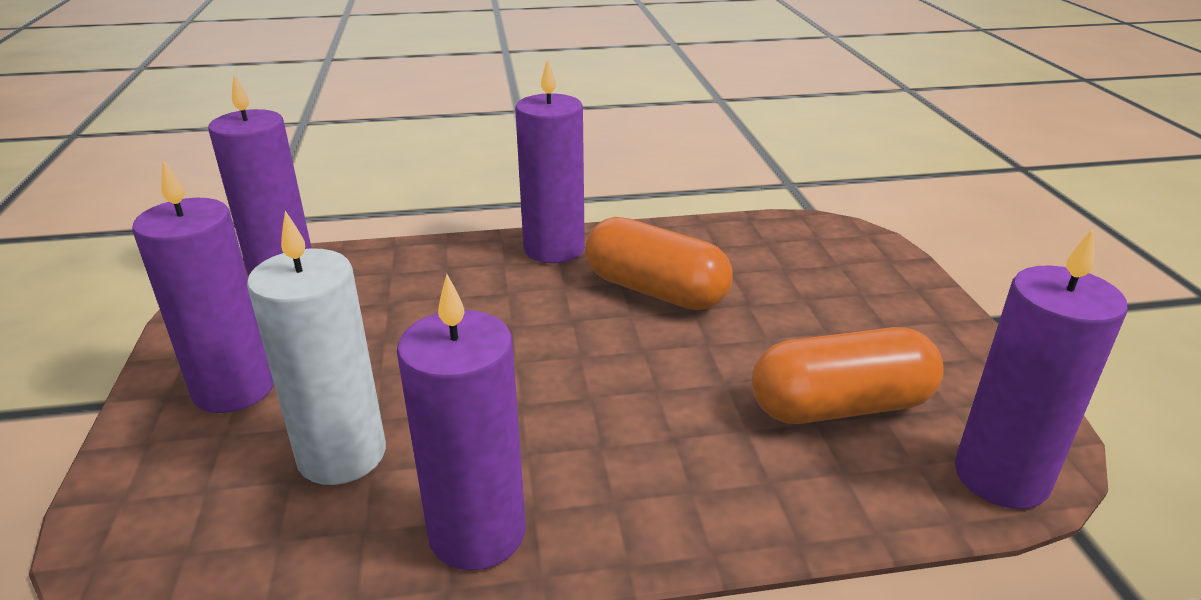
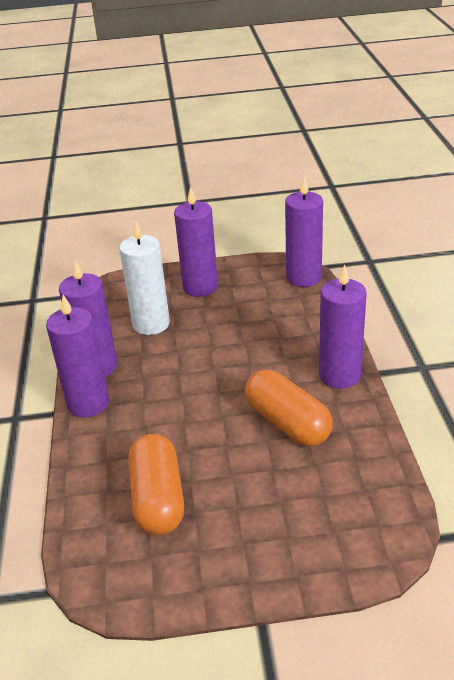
camera: 95 degrees right, 5 degrees up
(655, 290) = (287, 423): orange capsule -> orange capsule turned 75 degrees counterclockwise
(1001, 477) = (86, 561): purple candle -> purple candle (88, 403)

